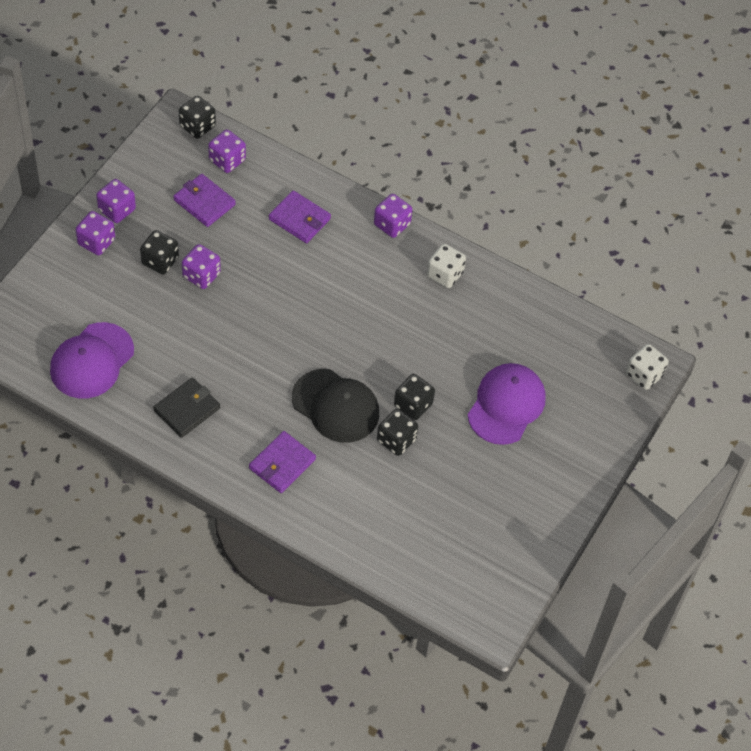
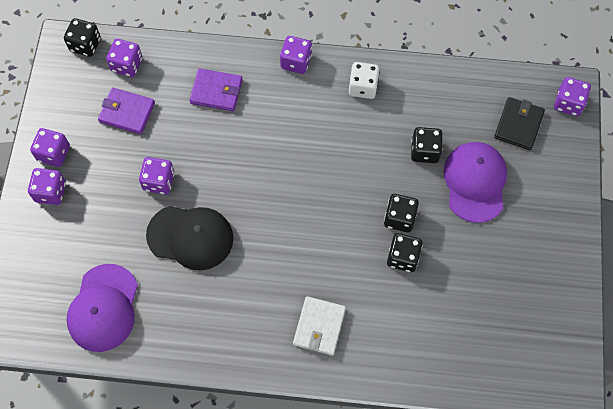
camera: 20 degrees left, 10 degrees up
(160, 261) = (116, 184): black dice -> black dice (424, 151)
(187, 409) = (211, 314): black wallet -> black wallet (518, 125)
(282, 464) = (319, 326): purple wallet -> white wallet
(335, 406) = (336, 250): black cap -> black cap (190, 237)
(644, 375) = (568, 103): white dice -> purple dice

